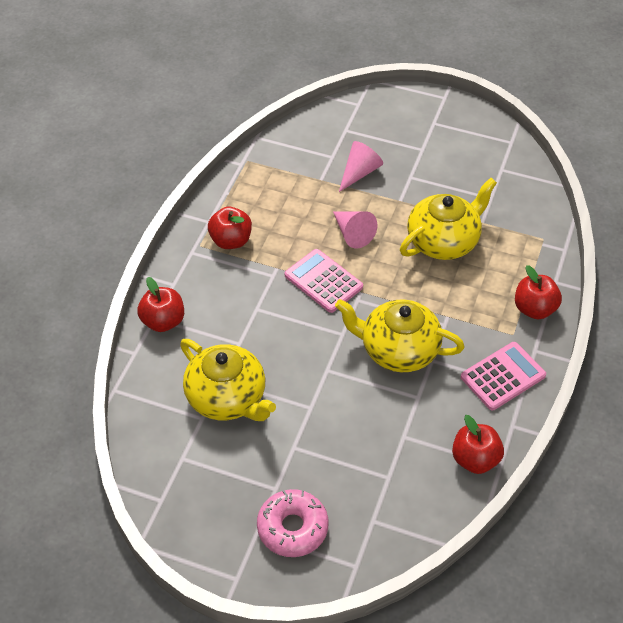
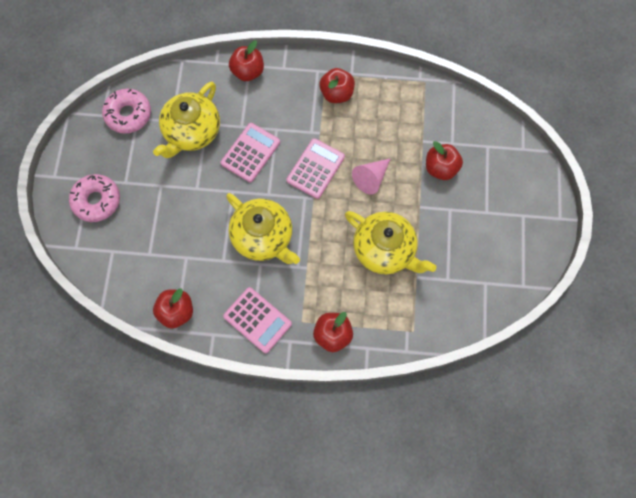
camera: 75 degrees right, 20 degrees up
(173, 467) = (128, 114): none -> pink donut
(280, 341) = (250, 153): none -> pink calculator
(359, 172) = (440, 168): pink cone -> red apple
(398, 350) = (263, 237): yellow teapot -> yellow teapot turned 135 degrees clockwise

